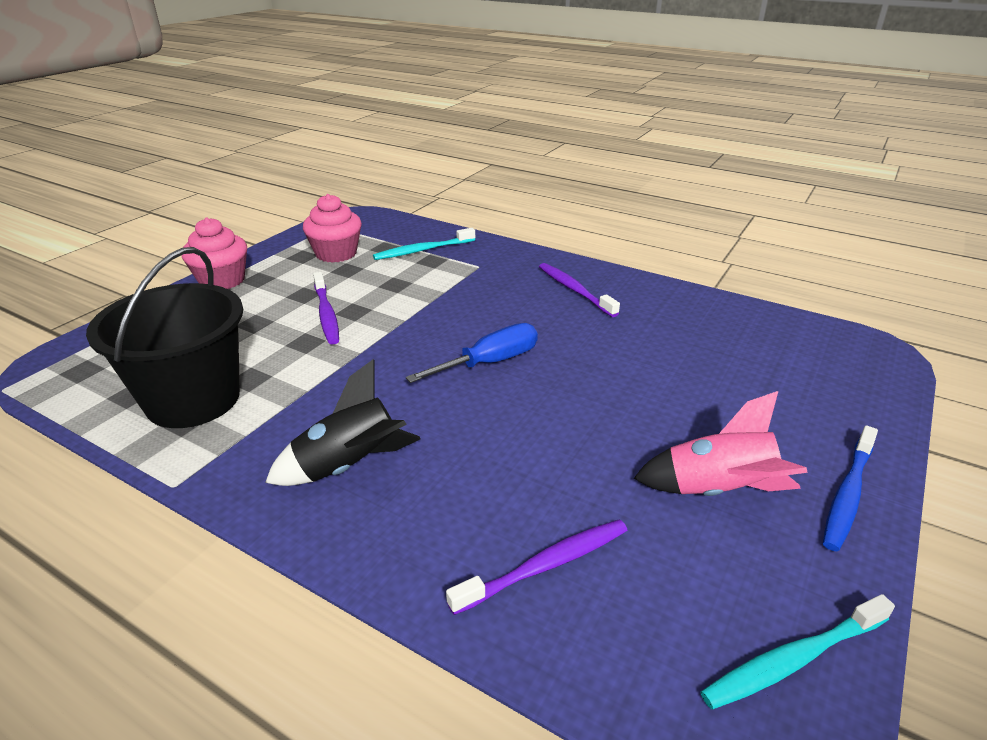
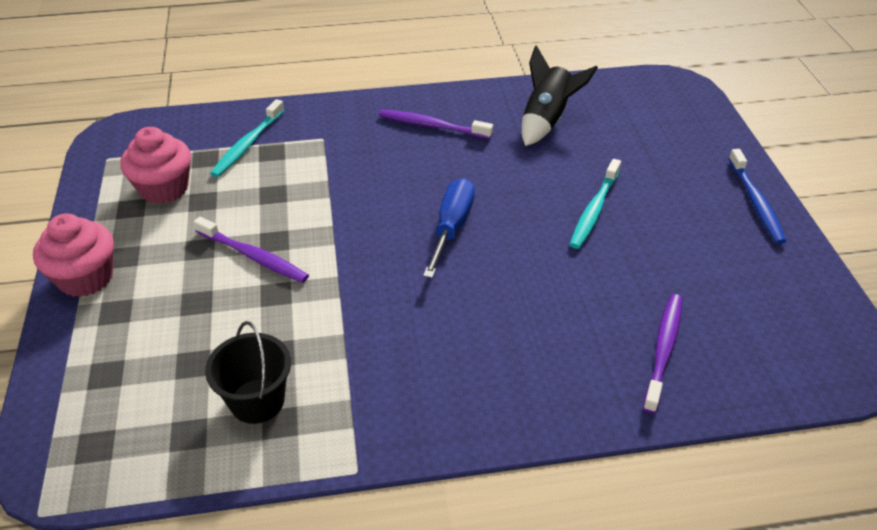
camera: 40 degrees left, 10 degrees up
(193, 399) = (257, 401): black bucket -> black bucket, size x0.57
(350, 466) = (464, 369): black rocket -> black rocket (547, 120)
(718, 490) = (695, 241): pink rocket -> none
(794, 659) = (821, 317): turquoise toothbrush -> turquoise toothbrush (594, 210)

